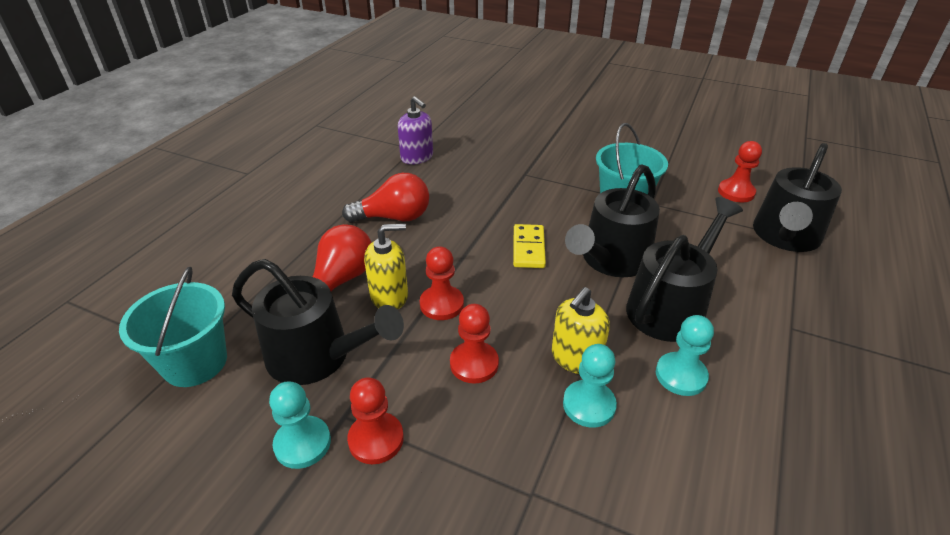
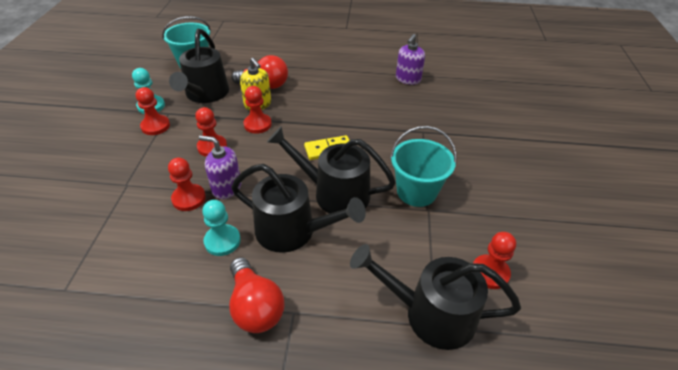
camera: 70 degrees right, 5 degrees up
(394, 217) = (332, 87): red light bulb -> red light bulb (255, 306)
(575, 358) = (226, 188): yellow soap dispenser -> purple soap dispenser
(589, 405) = (189, 198): turquoise pawn -> red pawn

